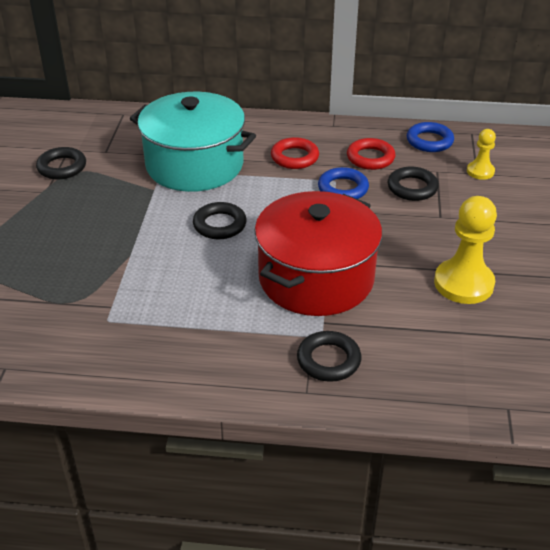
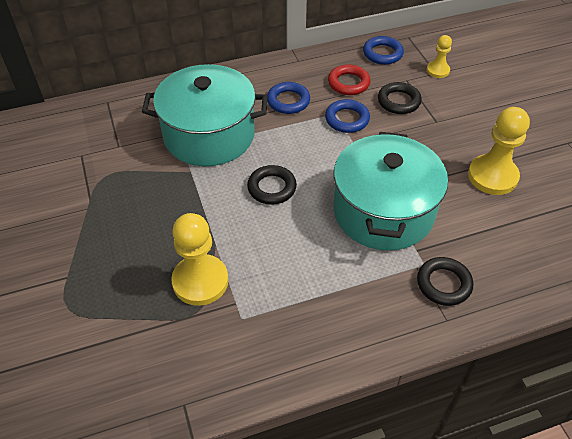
camera: 25 degrees left, 10 degrees up
(62, 167) = (88, 176): black ring -> none
(94, 279) = (200, 281): none -> yellow pawn
(294, 157) = (288, 101): red ring -> blue ring
(316, 278) = (383, 211): red pot -> turquoise pot

